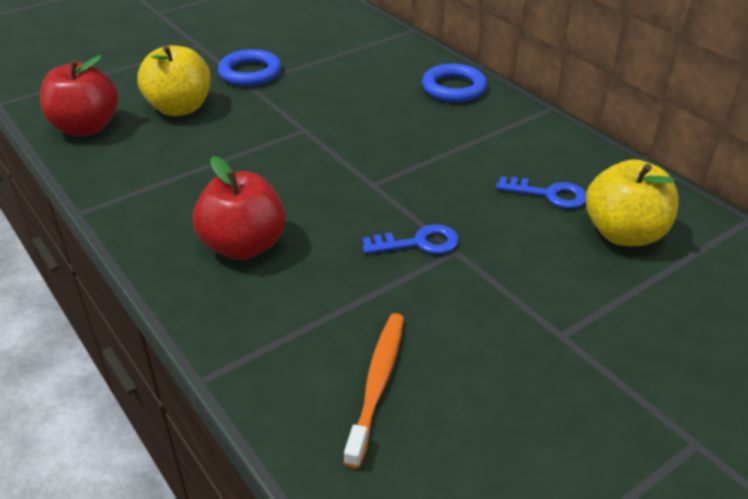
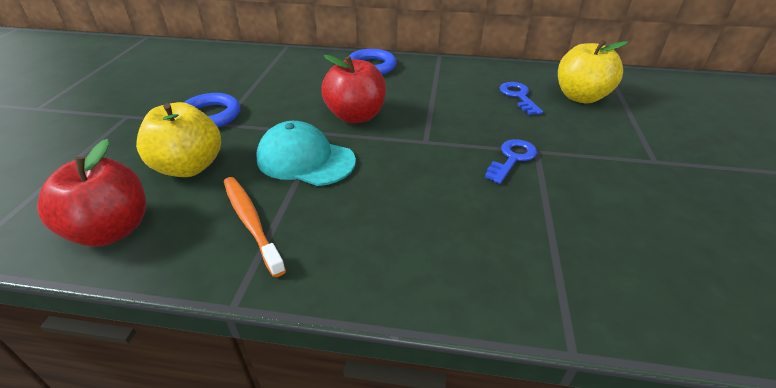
camera: 45 degrees left, 0 degrees up
(244, 246) = (420, 232): red apple -> red apple (355, 116)
(257, 145) = (305, 160): none -> turquoise cap
(377, 384) = (650, 255): orange toothbrush -> orange toothbrush (251, 222)
(549, 194) = (518, 96): blue key -> blue key turned 75 degrees counterclockwise

